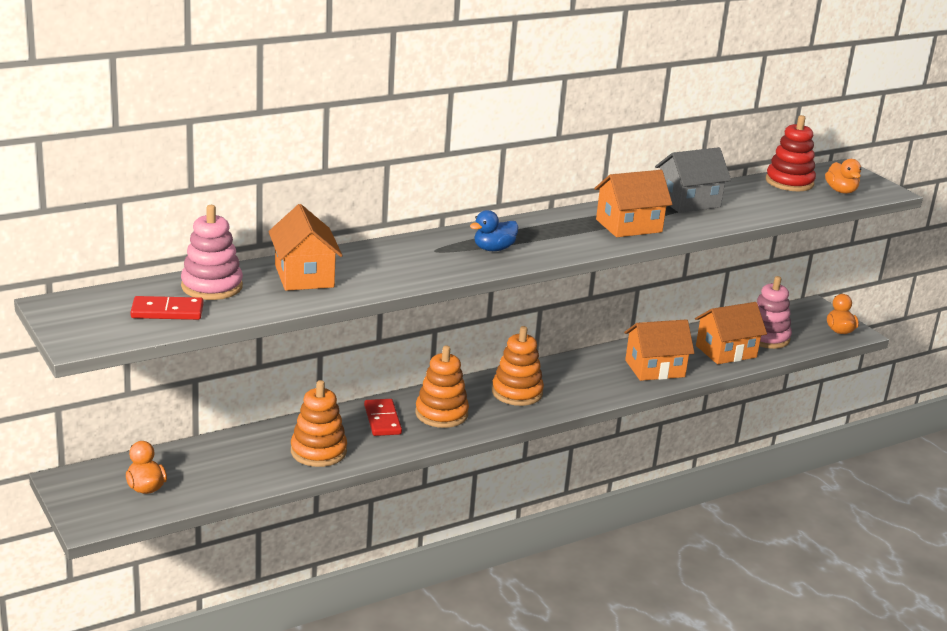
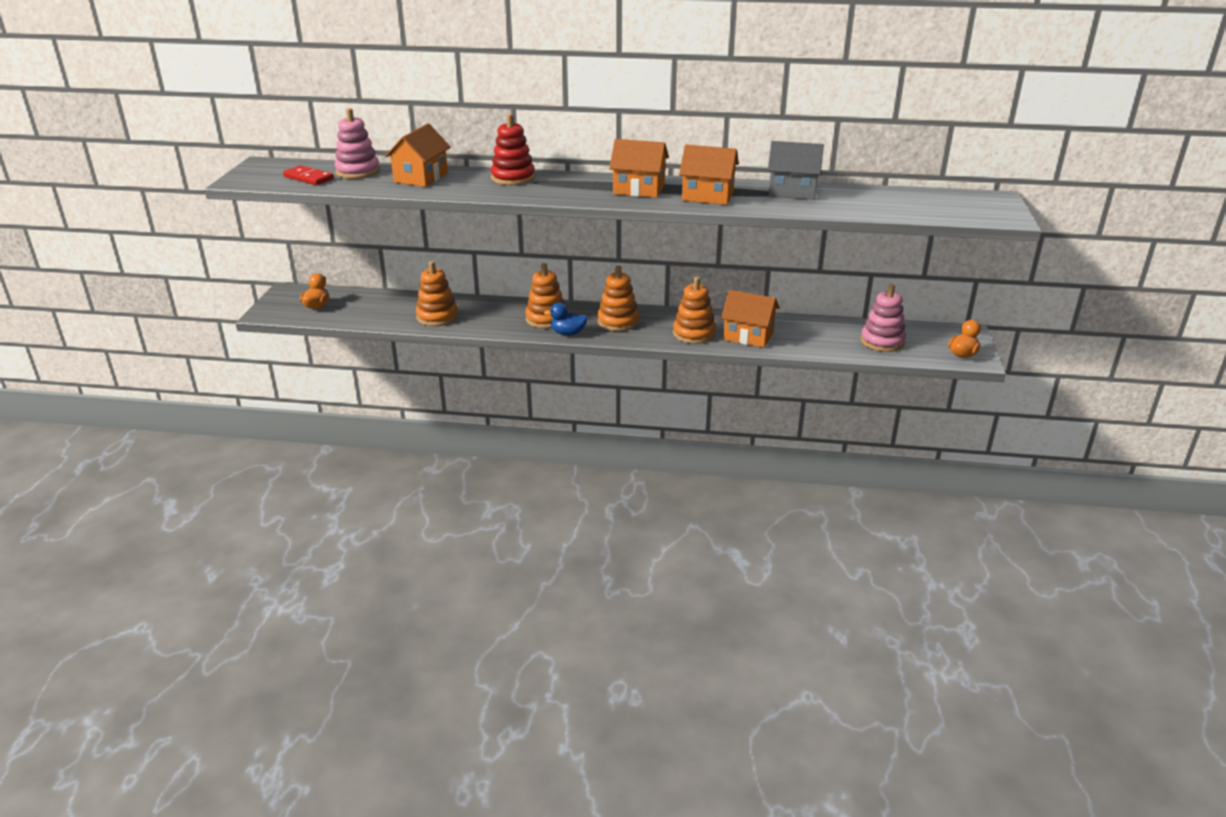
camera: 40 degrees right, 5 degrees up
(382, 420) = (503, 311): red domino -> none
(493, 249) = (574, 189): blue duck -> blue duck (568, 333)
(605, 382) = (694, 334): none -> orange stacking toy
(726, 351) = (828, 341): orange house -> orange house (639, 189)
(789, 182) = (918, 196): red stacking toy -> red stacking toy (513, 178)
(841, 191) = (958, 210): orange duck -> none

